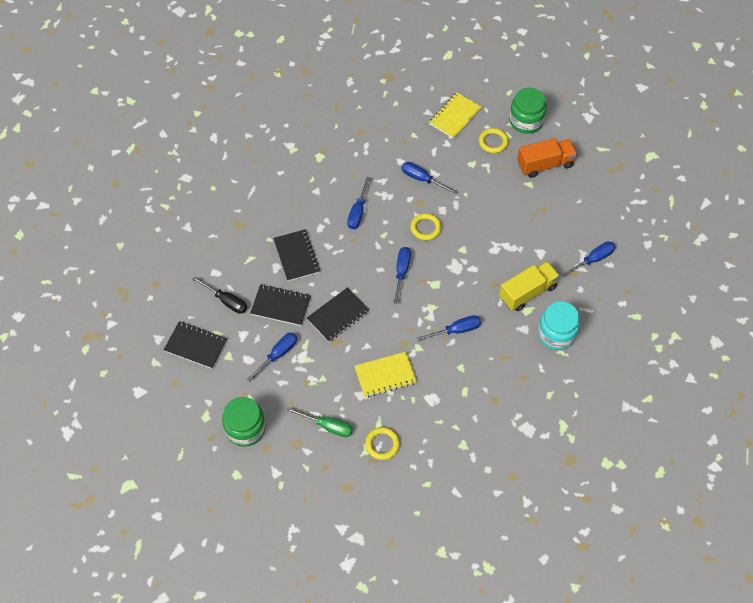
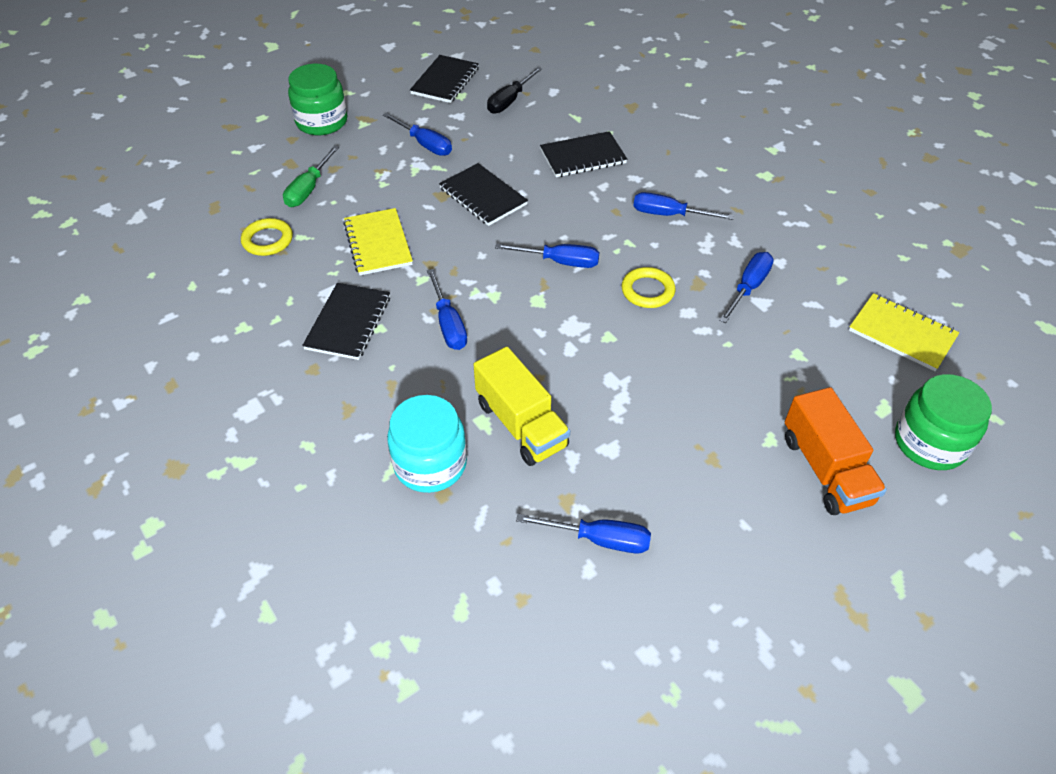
camera: 90 degrees right, 10 degrees down
(280, 306) = (501, 145): black notebook -> black notebook (348, 323)
(493, 142) = (858, 387): yellow ring -> none
(593, 259) = (599, 539): blue screwdriver -> blue screwdriver turned 45 degrees counterclockwise

